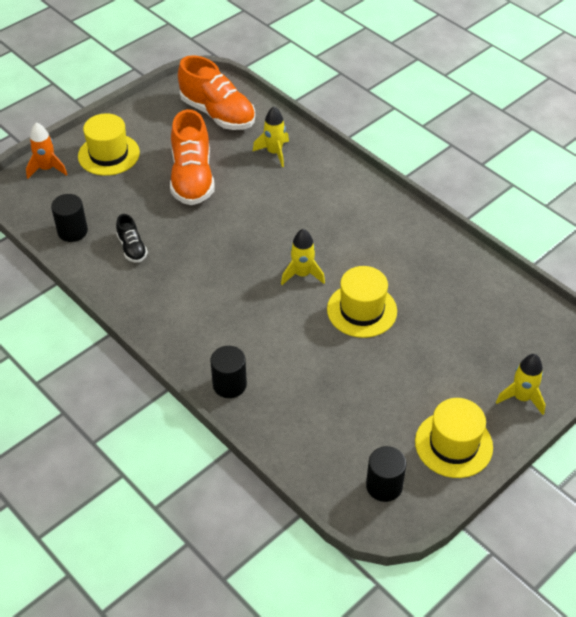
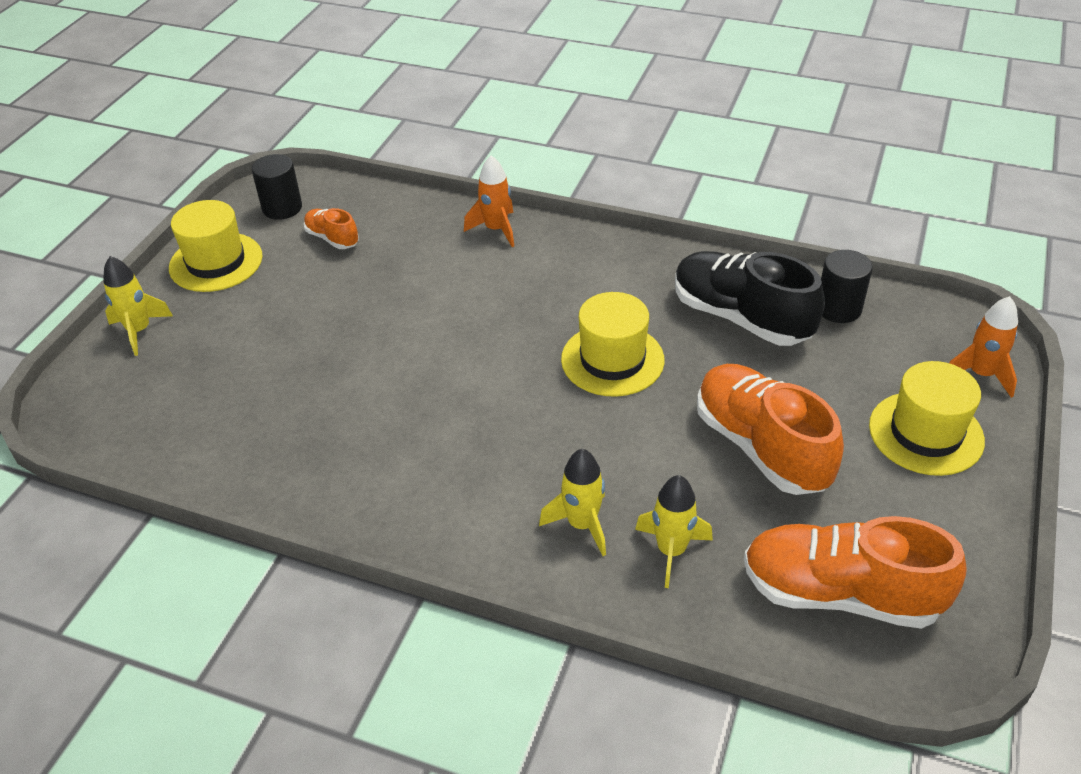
camera: 155 degrees right, 5 degrees down
(132, 248) = (741, 318): black shoe -> black shoe, size x2.02
(229, 385) = (496, 229): black cylinder -> orange rocket
(302, 274) = (489, 369): yellow rocket -> yellow rocket (582, 524)
(355, 430) = (332, 238): none -> orange shoe
(362, 310) = (382, 355): yellow hat -> yellow hat (612, 360)

